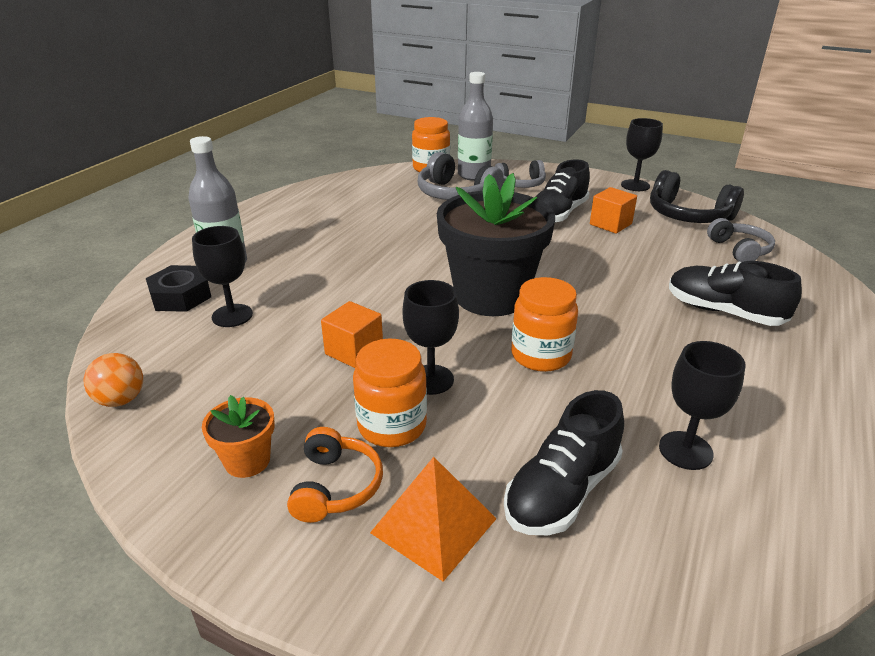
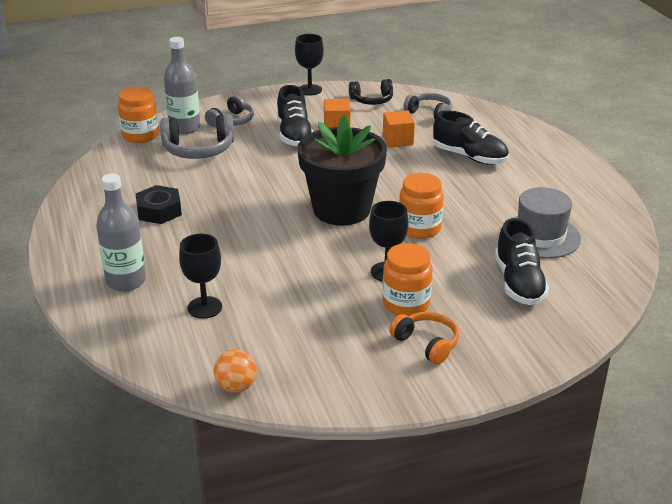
camera: 45 degrees left, 0 degrees up
(181, 296) = (141, 317): black nut -> black nut (159, 211)
(247, 461) = (366, 362): orange flower pot -> none
(354, 351) = (320, 282): orange cube -> orange cube (398, 140)
(433, 525) = (491, 329): orange pyramid -> none
(685, 450) = (540, 236): black goblet -> grey hat
(688, 215) = (372, 100): black headphones -> black headphones, size x0.65
(724, 312) = (469, 157): black shoe -> black shoe turned 135 degrees counterclockwise

